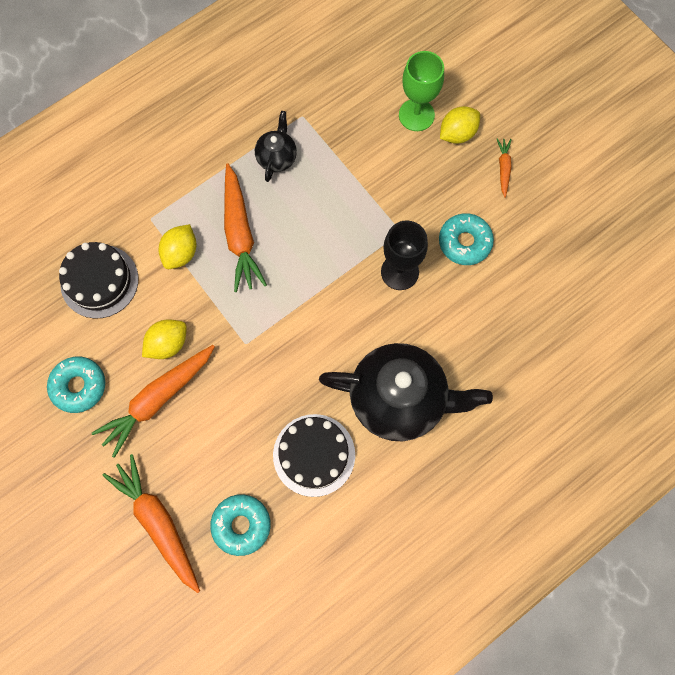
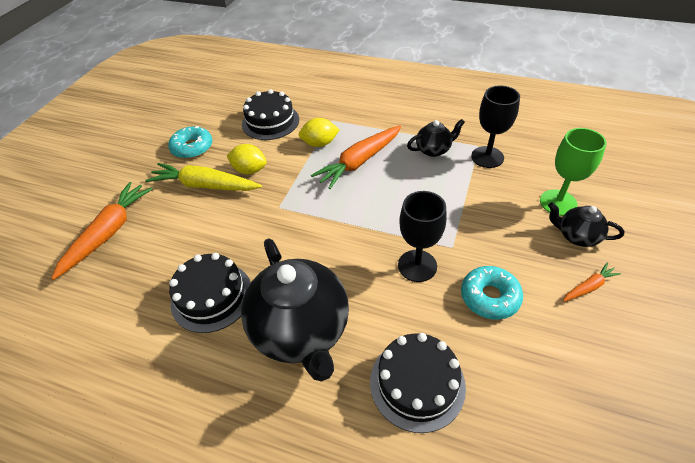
camera: 60 degrees right, 25 degrees down
(157, 400) = (205, 185): orange carrot -> yellow carrot
(241, 525) = (126, 281): turquoise donut -> none
(323, 121) = (487, 157): none -> black goblet
(457, 134) = (577, 236): yellow lemon -> black teapot
(496, 344) = (417, 383): none -> black cake

